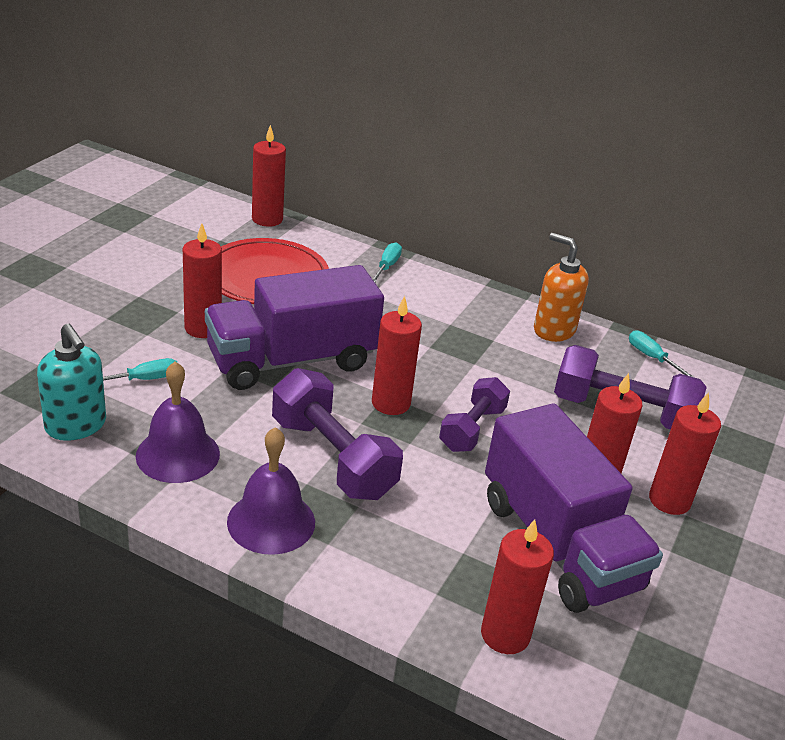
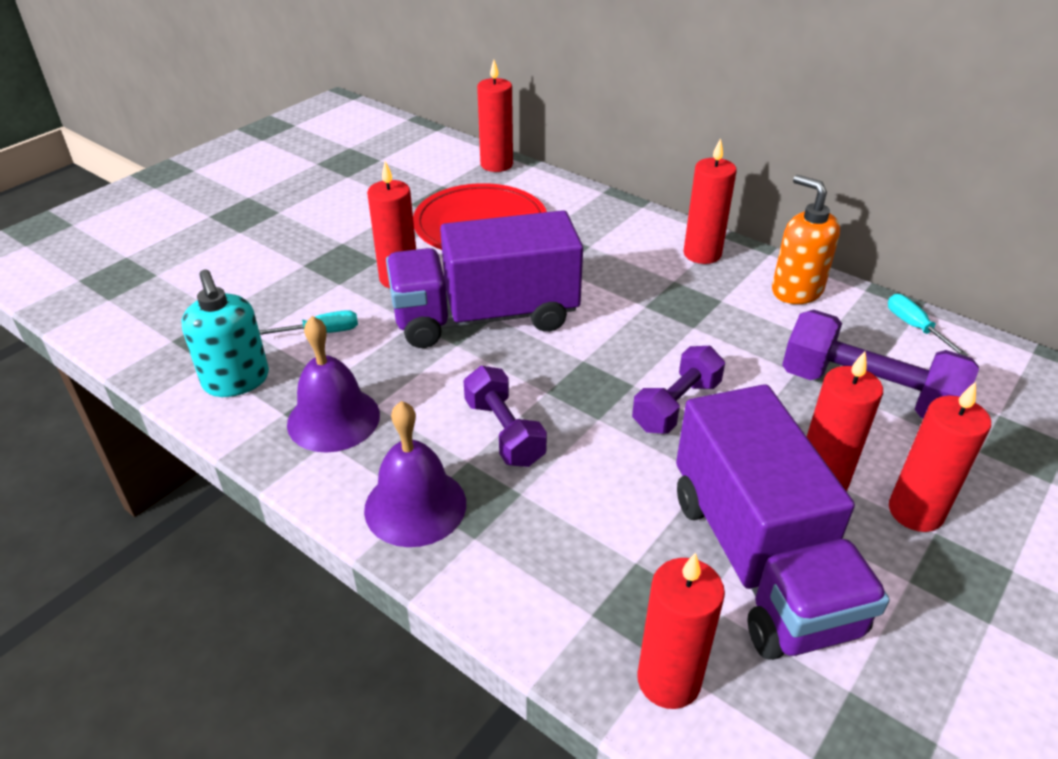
camera: 15 degrees right, 5 degrees up
(332, 458) = (504, 432): purple dumbbell -> purple dumbbell, size x0.64
(387, 266) = (615, 215): turquoise screwdriver -> none
(390, 403) = (586, 370): red candle -> red candle (702, 254)

